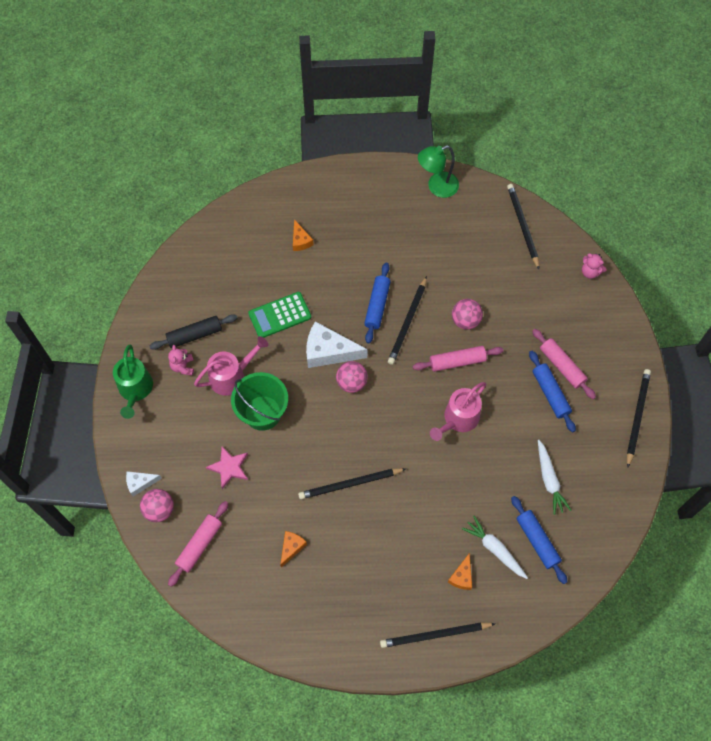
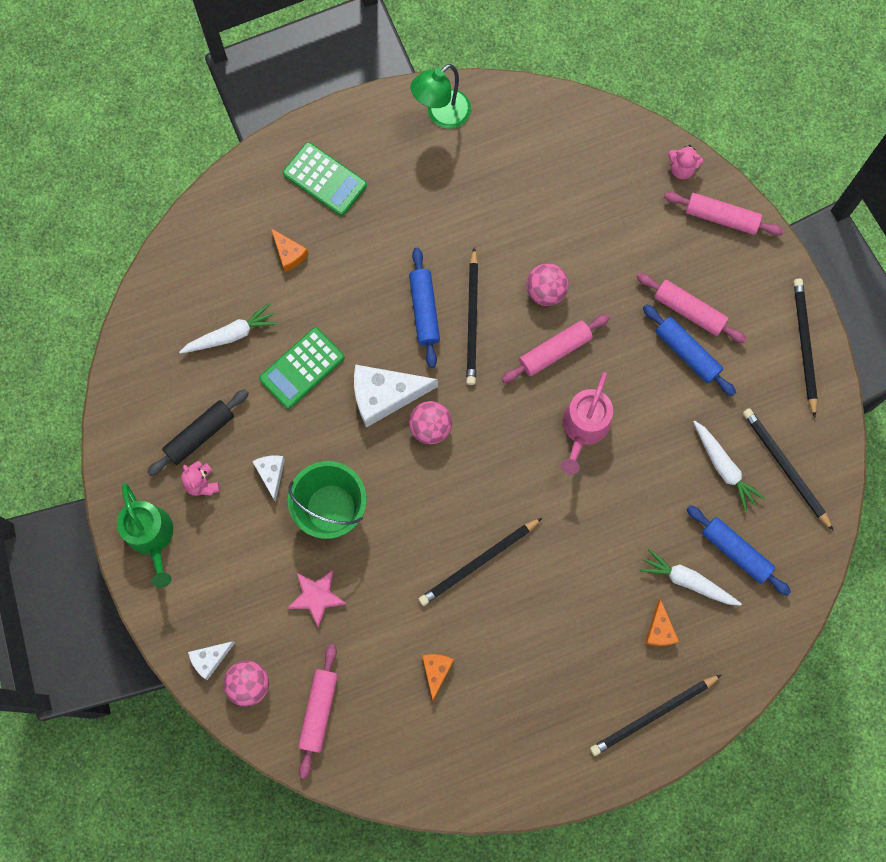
camera: 20 degrees left, 10 degrees up
(231, 376) = (271, 474): pink watering can -> white cheese
(241, 279) = (231, 334): none -> white carrot
(343, 202) = (325, 179): none -> green calculator
(522, 226) = (573, 133): black pencil -> black pencil (785, 468)
(607, 312) = (721, 217): none -> pink rolling pin

